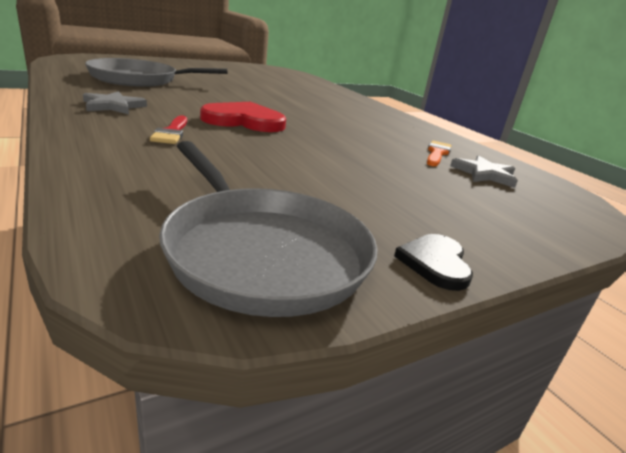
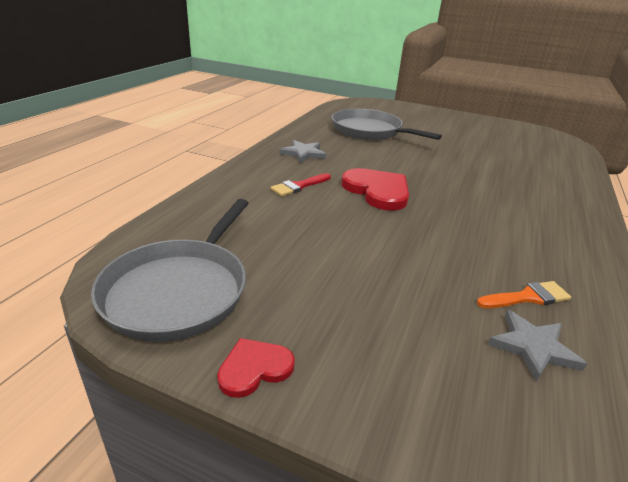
camera: 55 degrees right, 5 degrees up
(435, 263) = (254, 368): black heart -> red heart

